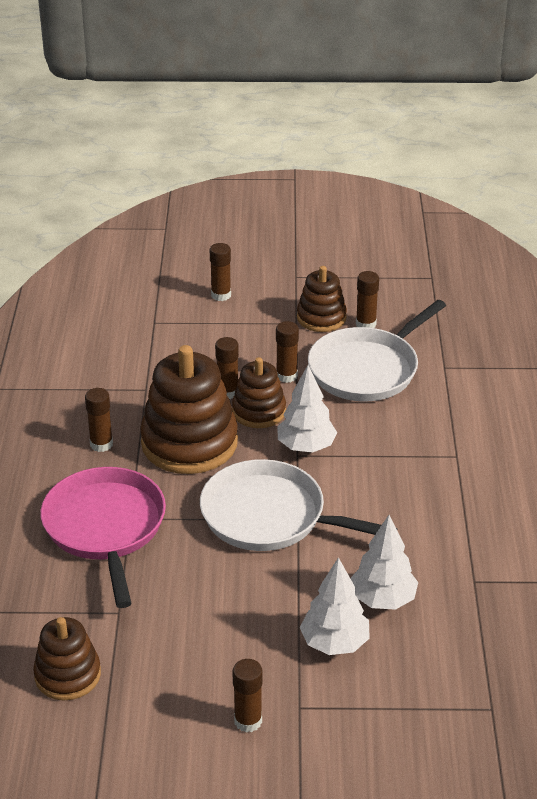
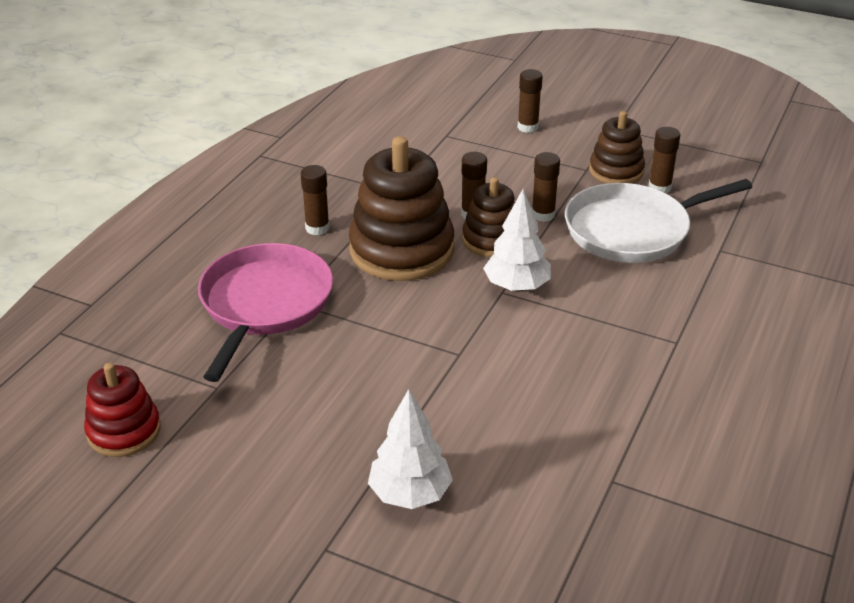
camera: 25 degrees right, 0 degrees up
(68, 675) = (124, 431): brown stacking toy -> red stacking toy
(248, 721) = (261, 543): brown glue stick -> none
(269, 516) = (431, 342): white pan -> none
(382, 599) = (494, 466): white tree -> none

